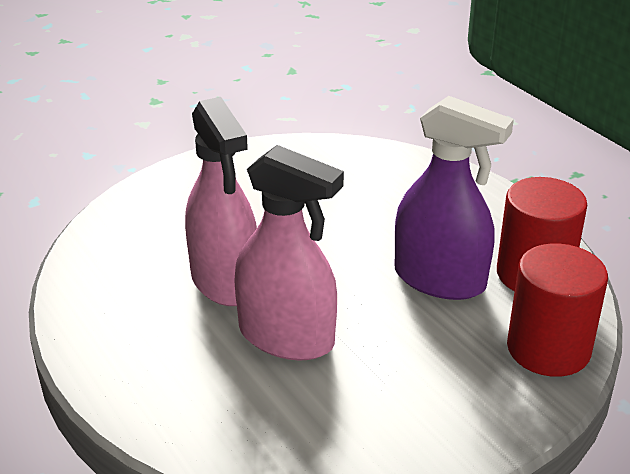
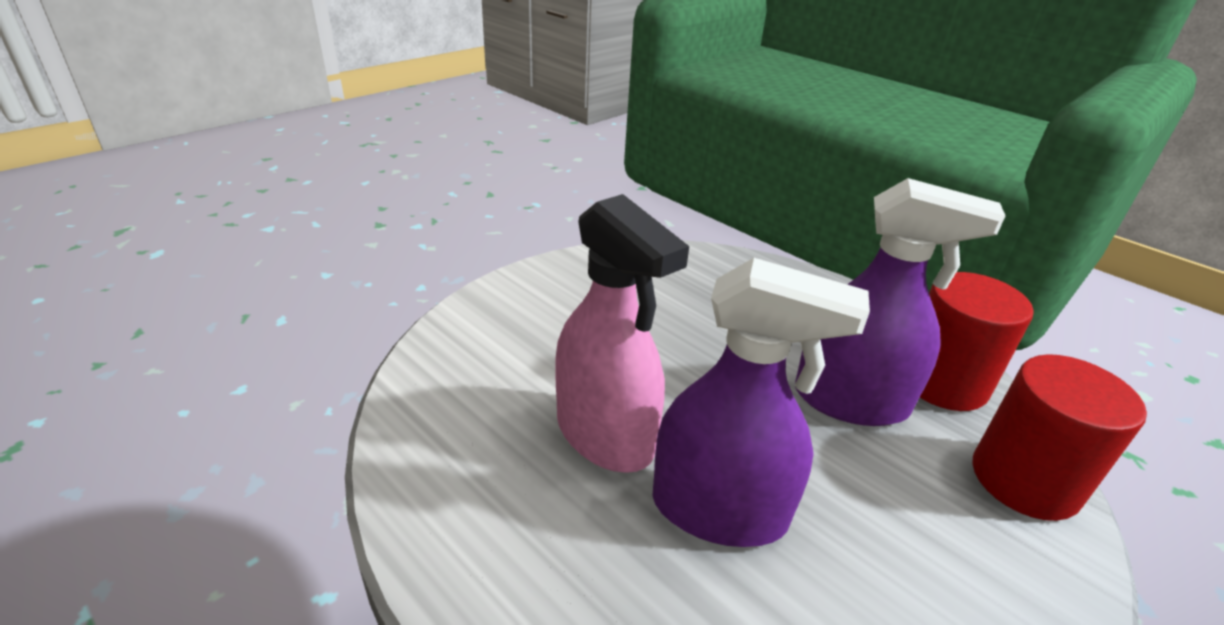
camera: 15 degrees left, 0 degrees up
(286, 337) = (719, 510): pink spray bottle -> purple spray bottle

